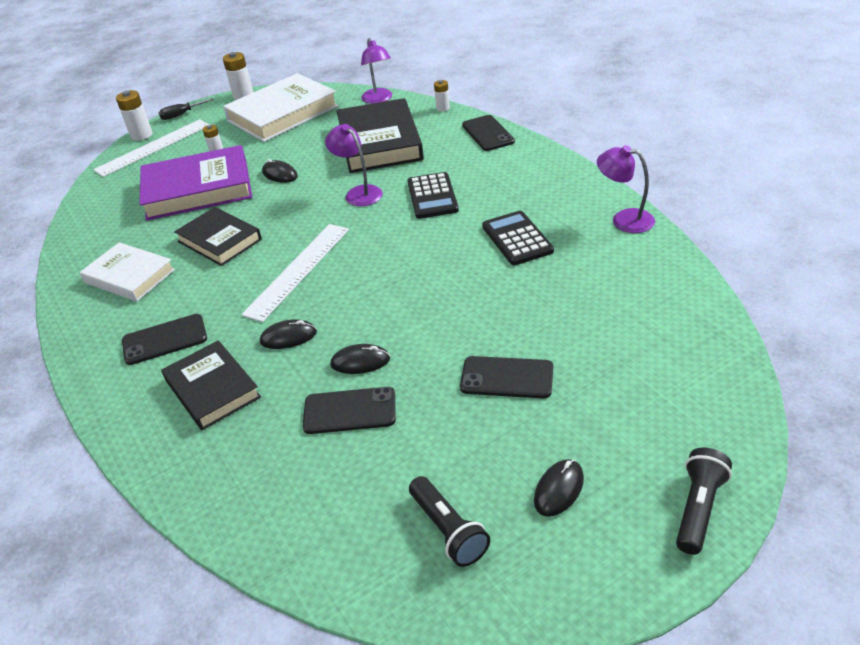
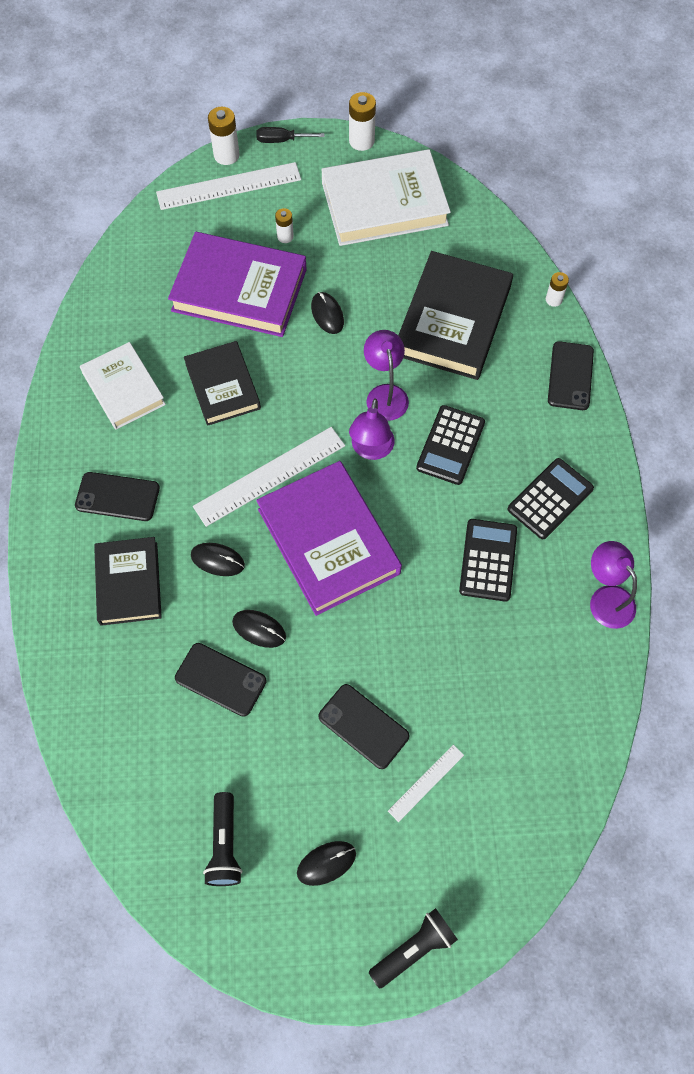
camera: 25 degrees right, 25 degrees up
(379, 99) = (497, 240): purple lamp -> purple lamp (371, 450)
(379, 284) = (328, 541): none -> purple book
(532, 191) = (550, 499): none -> black calculator
(594, 386) = (426, 783): none -> white ruler

